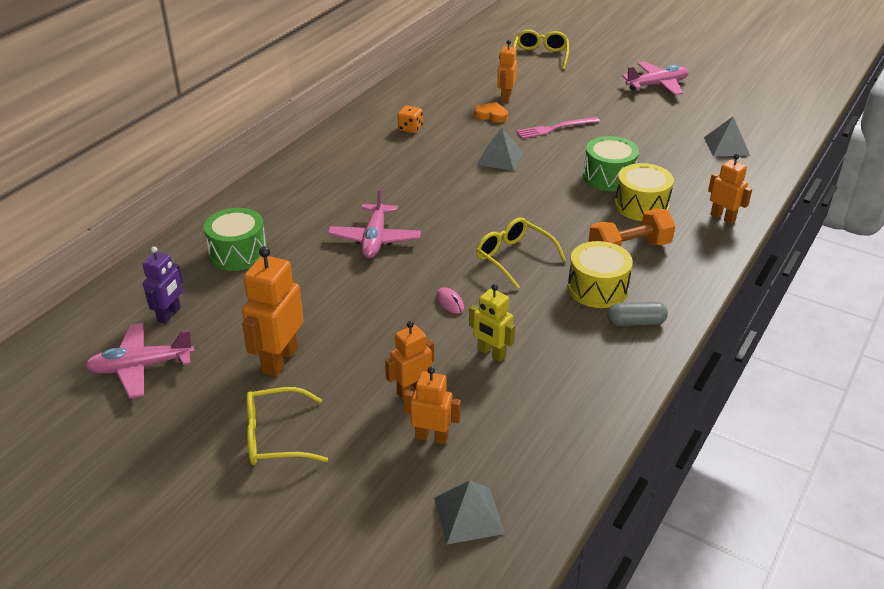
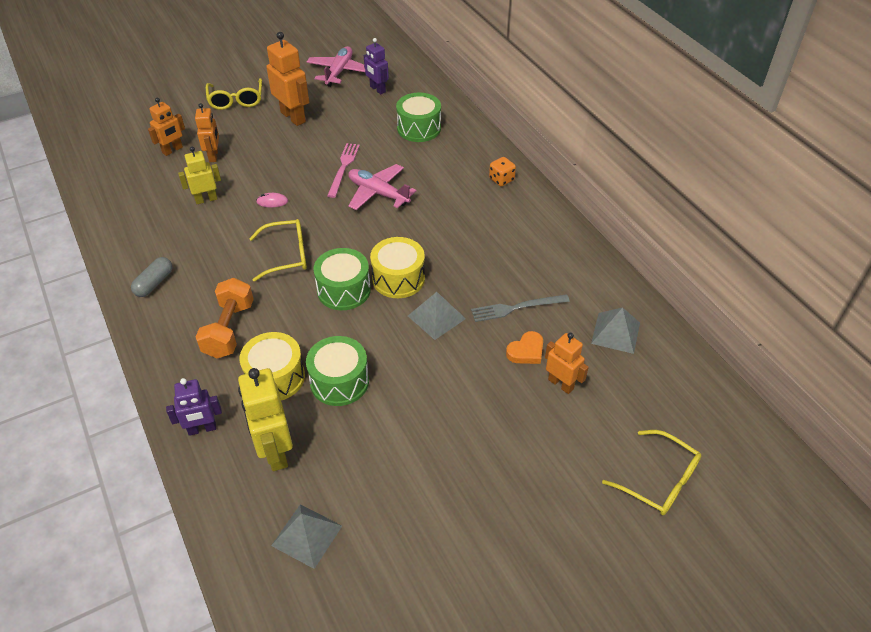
camera: 120 degrees right, 10 degrees up
(275, 437) = (236, 100): yellow glasses -> yellow glasses turned 150 degrees clockwise
(410, 128) = (538, 277): orange dice -> orange dice (501, 179)
(453, 129) = (516, 308): none -> grey fork
(468, 515) = (112, 143): grey pyramid -> grey pyramid (615, 332)
(520, 209) = (344, 290): none -> green drum
(555, 128) = (462, 391): pink fork -> pink fork (343, 168)
(597, 288) = (207, 283): yellow drum -> yellow drum (398, 278)
(657, 85) = (498, 569): pink plane -> none
(694, 180) = (275, 451): none -> yellow robot
(723, 217) = (202, 429): orange robot -> purple robot

